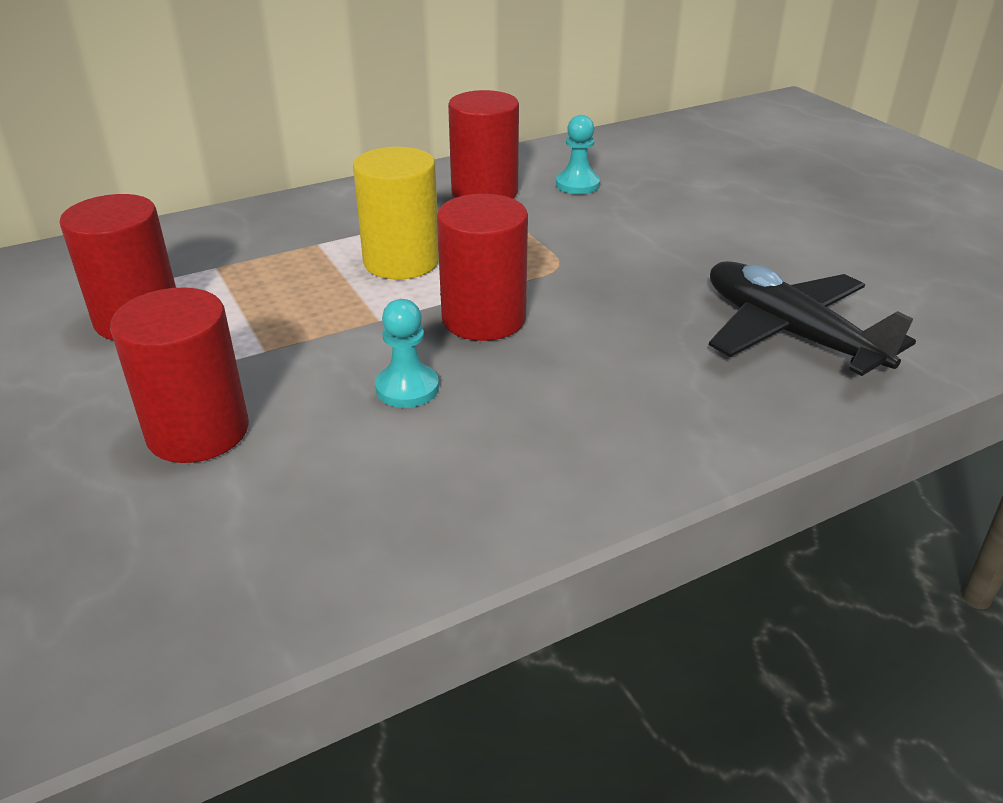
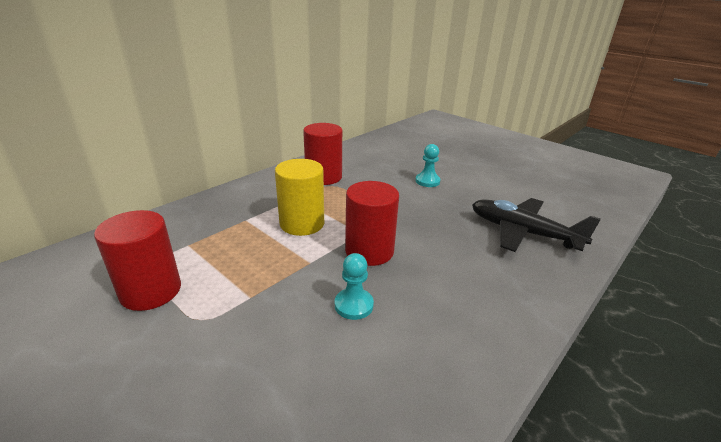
camera: 20 degrees left, 5 degrees down
(198, 431) = (235, 369): red cylinder -> none
(577, 185) = (368, 167): turquoise pawn -> turquoise pawn (427, 181)

